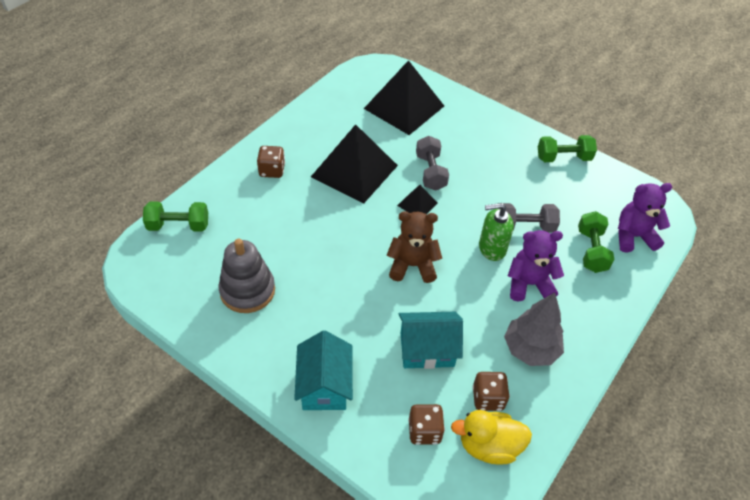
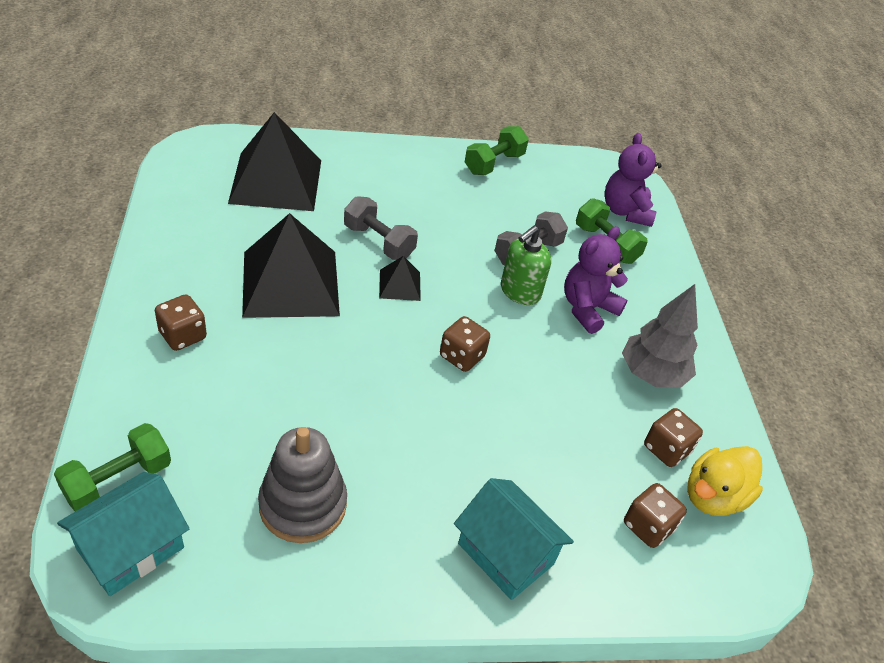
camera: 45 degrees left, 5 degrees down
(412, 266) = (462, 356): brown teddy bear -> brown dice
(427, 349) = (565, 438): turquoise house -> turquoise house (130, 548)
(633, 236) = (625, 211): purple teddy bear -> purple teddy bear turned 45 degrees counterclockwise

